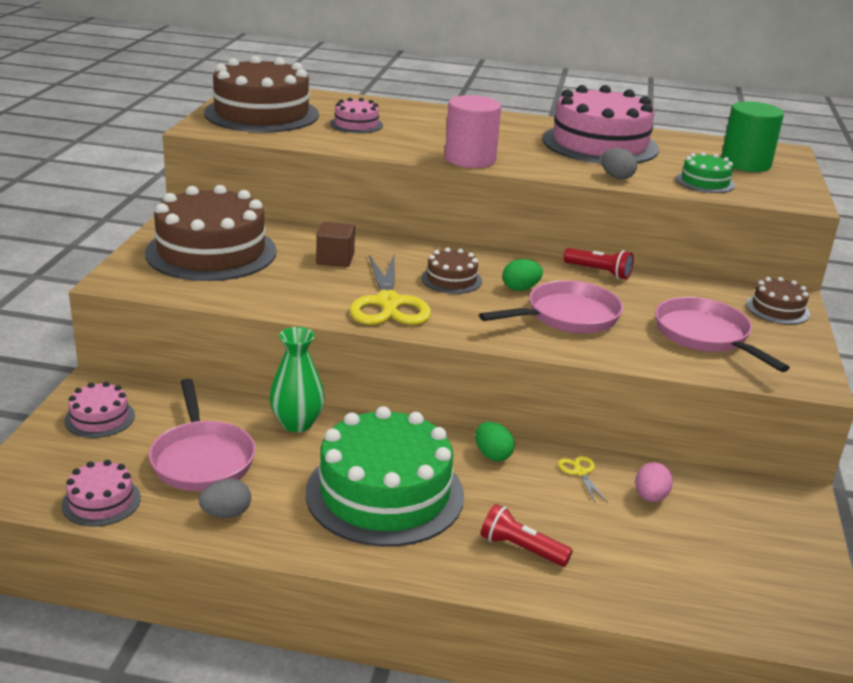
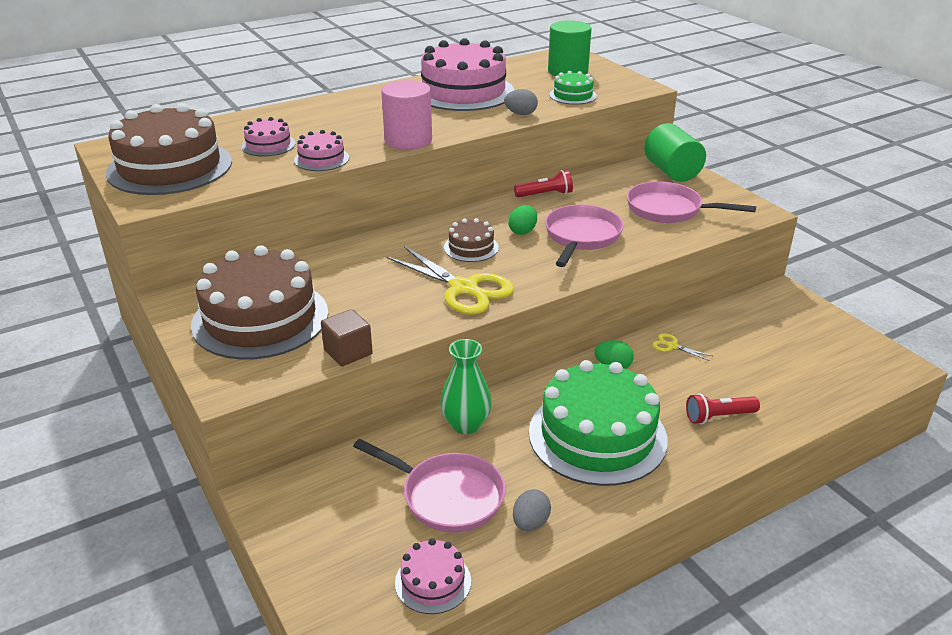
camera: 40 degrees left, 5 degrees up
(99, 418) = (316, 520): pink cake -> pink cake (321, 159)
(335, 259) = (366, 273): brown cube -> brown cube (348, 352)
(650, 497) = (726, 338): pink egg -> none
(777, 309) = (672, 172): brown cake -> green cylinder

